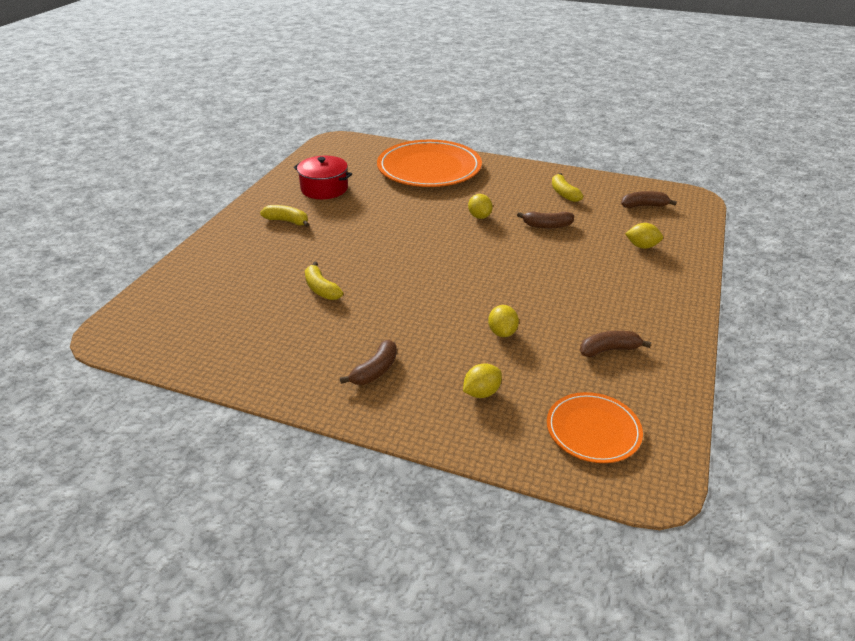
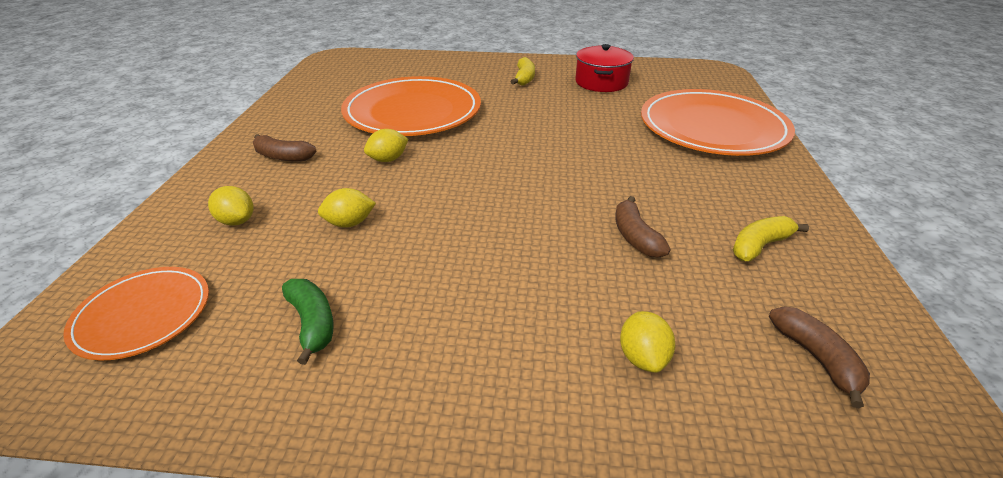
camera: 75 degrees right, 0 degrees up
(321, 289) = (413, 112): yellow banana -> orange plate
(479, 216) = (616, 177): yellow lemon -> yellow lemon (388, 159)
(609, 350) = (312, 323): brown banana -> green banana

